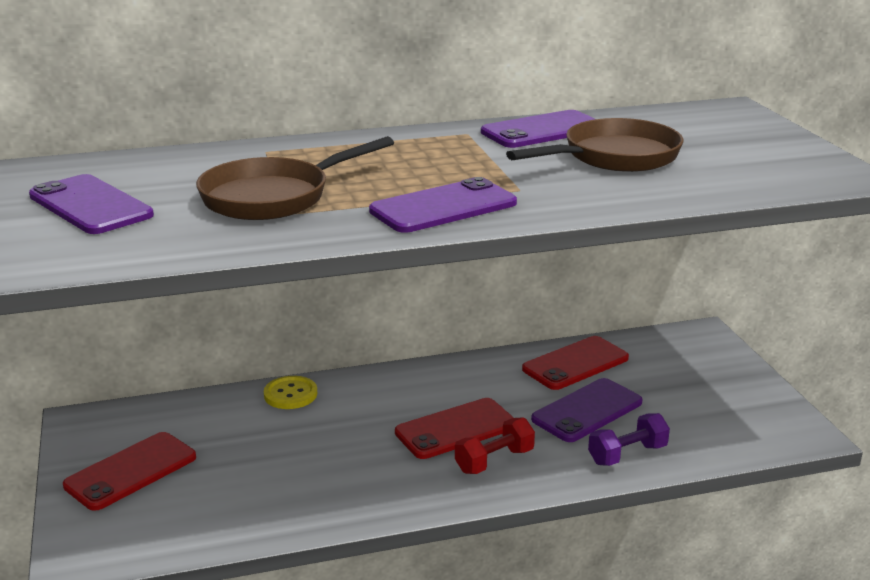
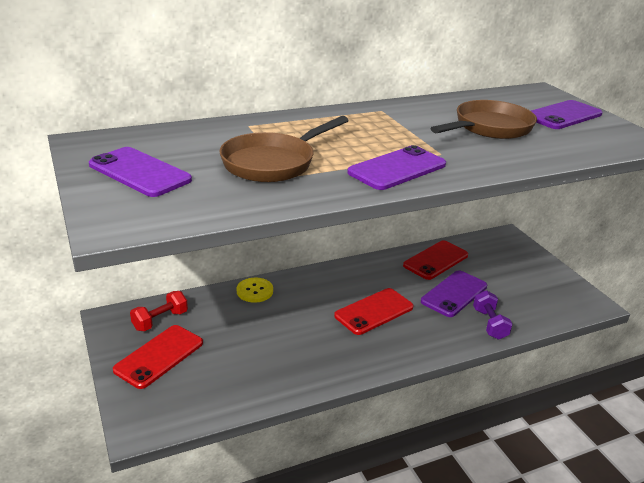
camera: 10 degrees left, 5 degrees up
(494, 461) = (406, 333): red dumbbell -> red dumbbell (160, 320)
(542, 130) = (430, 108): purple phone -> purple phone (563, 115)
(627, 454) = (489, 324): purple dumbbell -> purple dumbbell turned 60 degrees counterclockwise

